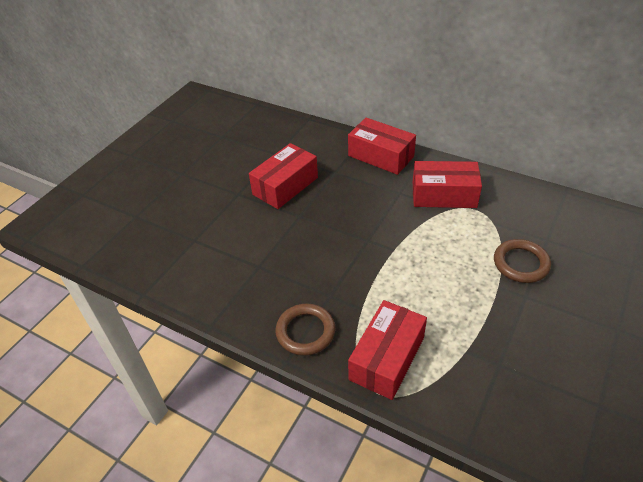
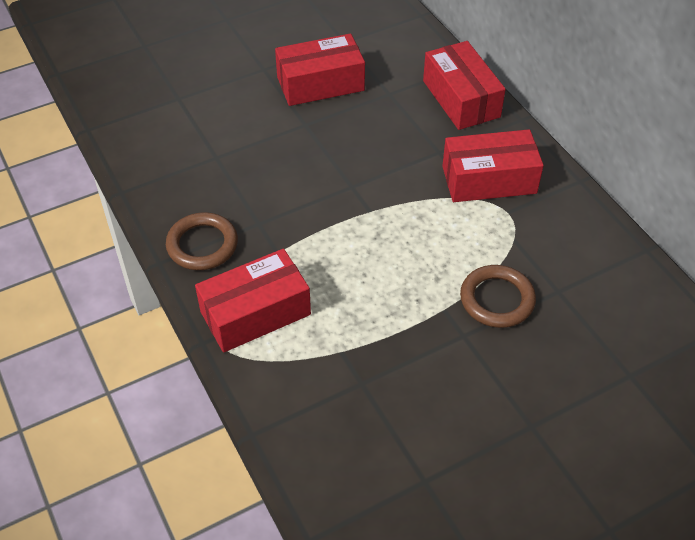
camera: 30 degrees right, 5 degrees up
(444, 195) = (489, 179): red box -> red box turned 45 degrees counterclockwise

